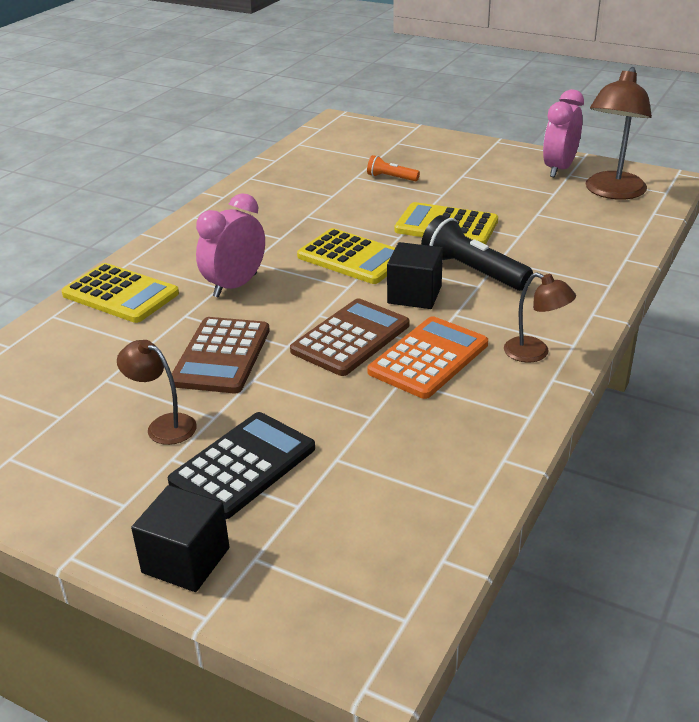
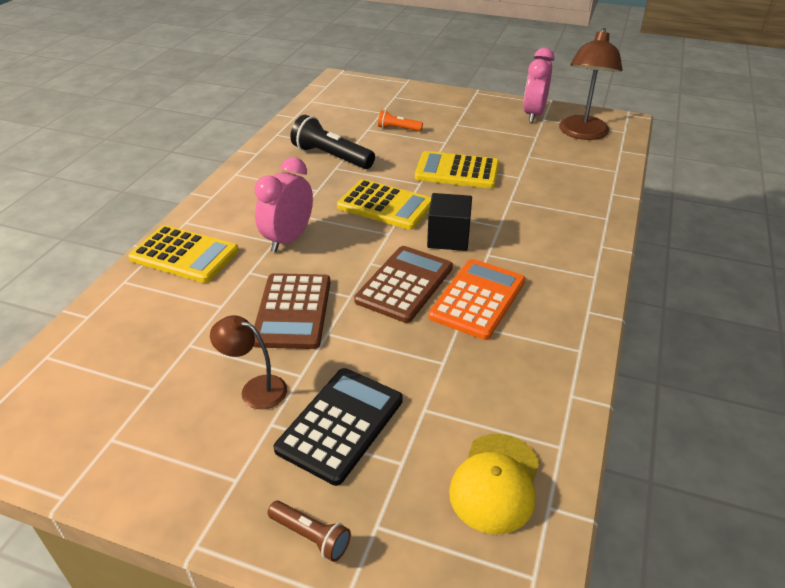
camera: 10 degrees left, 5 degrees up
(186, 560) = (311, 536): black cube -> brown flashlight
(392, 532) = (495, 483): none -> yellow cap
(472, 271) = (491, 212): black flashlight -> black flashlight (331, 157)
(535, 353) = (566, 287): brown lamp -> none

